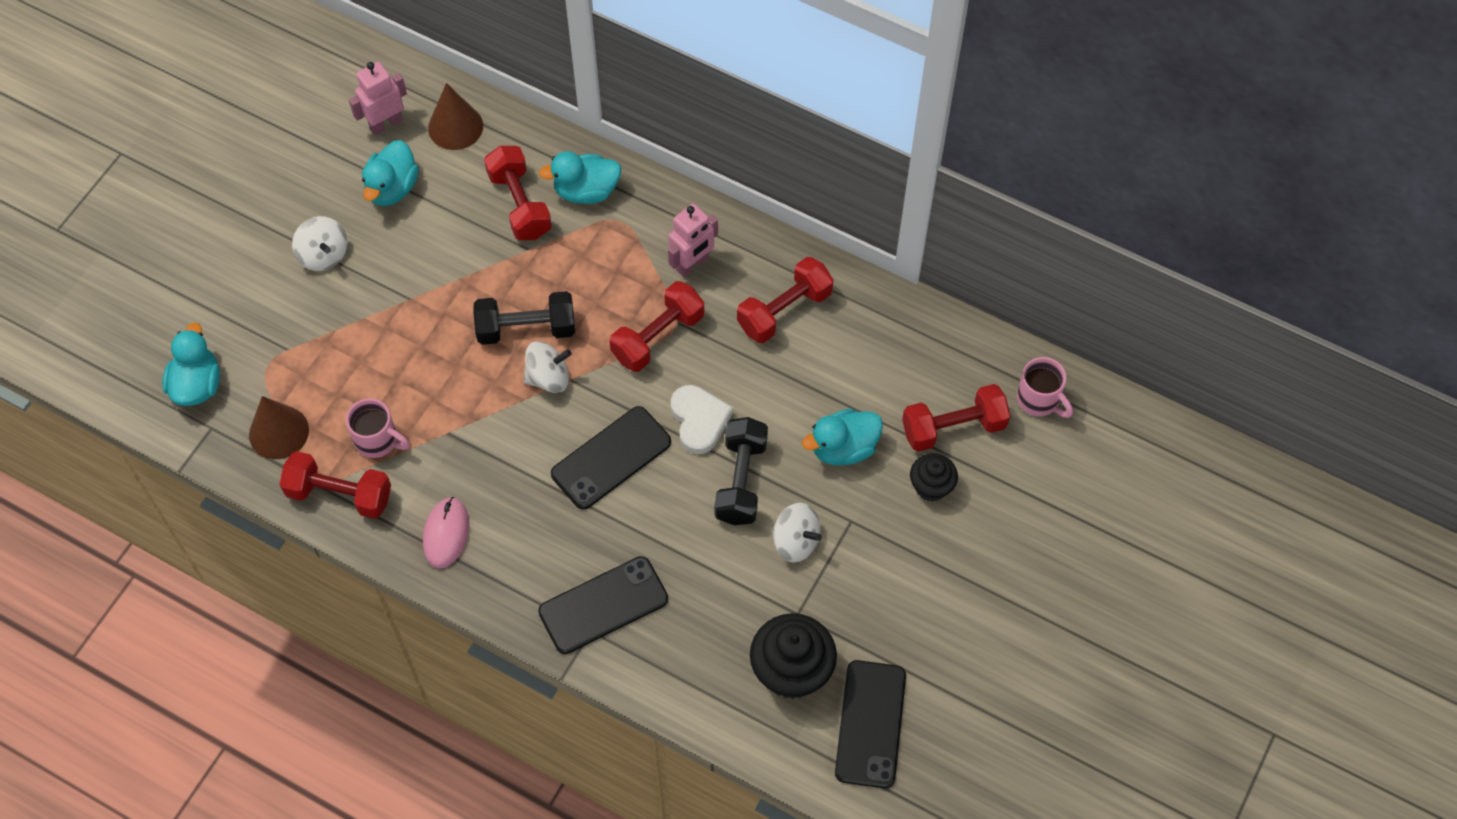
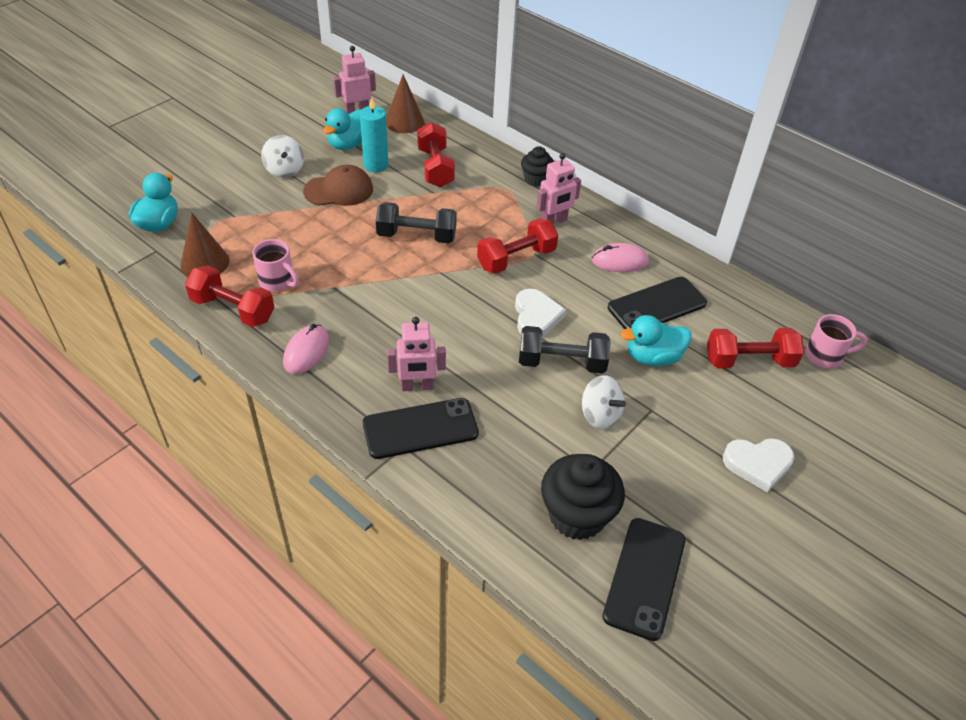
camera: 10 degrees right, 15 degrees down
(405, 274) = (339, 190): none -> brown cap
(440, 218) = (376, 165): none -> turquoise candle
(548, 377) = (424, 268): white spinning top -> none
(585, 551) = (417, 386): none -> pink robot
(586, 191) = (486, 169): turquoise duck -> none
(611, 458) = (457, 327): black phone -> black phone (657, 305)
(741, 481) = (561, 363): black dumbbell -> black dumbbell turned 75 degrees clockwise
(784, 311) = (620, 261): red dumbbell -> pink mouse
(931, 487) = (725, 398): black cupcake -> black cupcake (536, 179)
(973, 564) = (758, 464): none -> white heart
(1039, 400) = (825, 356): pink mug -> pink mug turned 60 degrees counterclockwise

